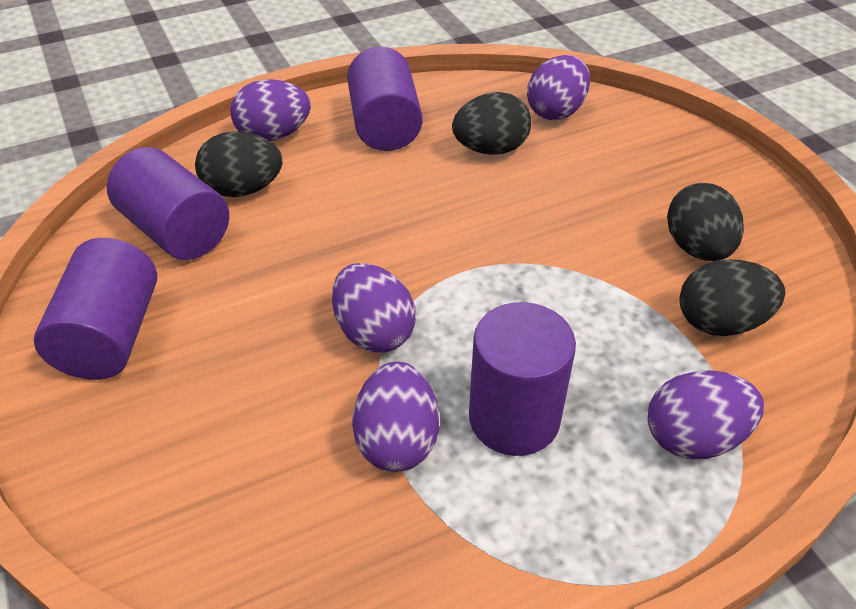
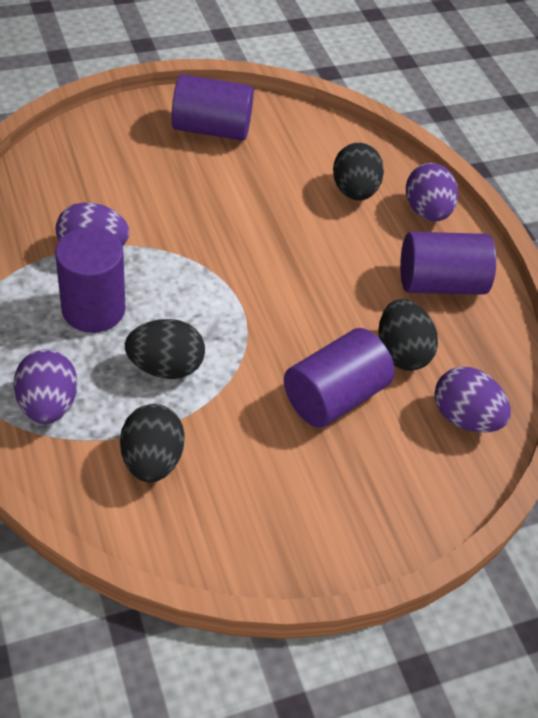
camera: 90 degrees right, 5 degrees up
(176, 231) = (309, 156): purple cylinder -> purple cylinder (334, 396)
(374, 332) = (188, 249): purple egg -> none
(697, 248) = (244, 474): black egg -> black egg (165, 367)

